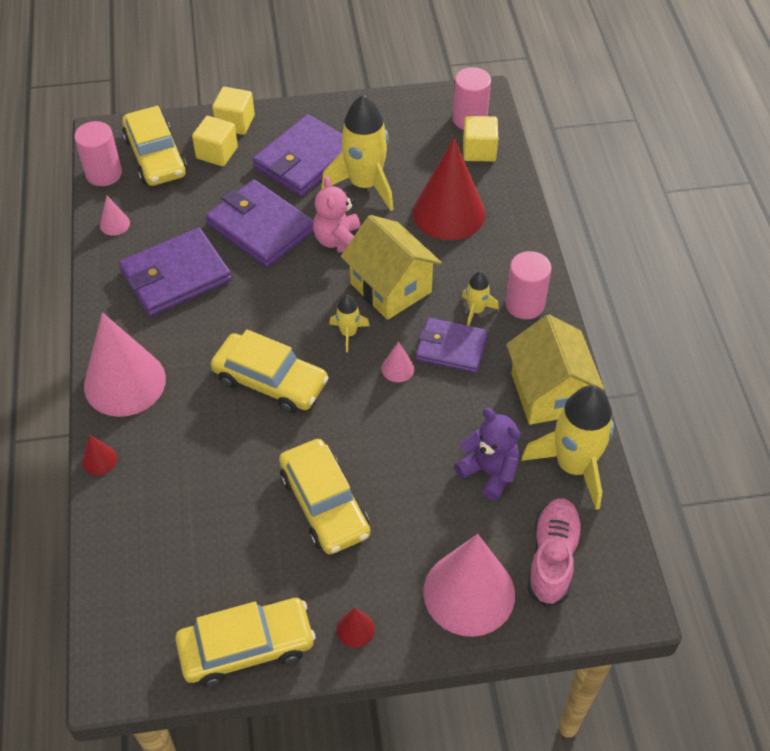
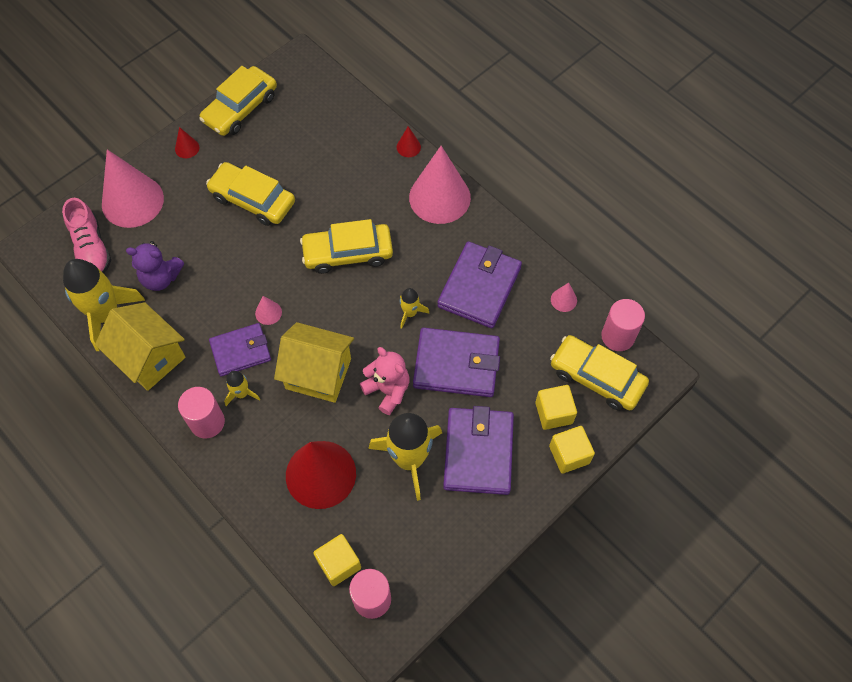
camera: 145 degrees right, 10 degrees up
(348, 333) = (322, 318): yellow rocket -> yellow rocket (410, 313)

